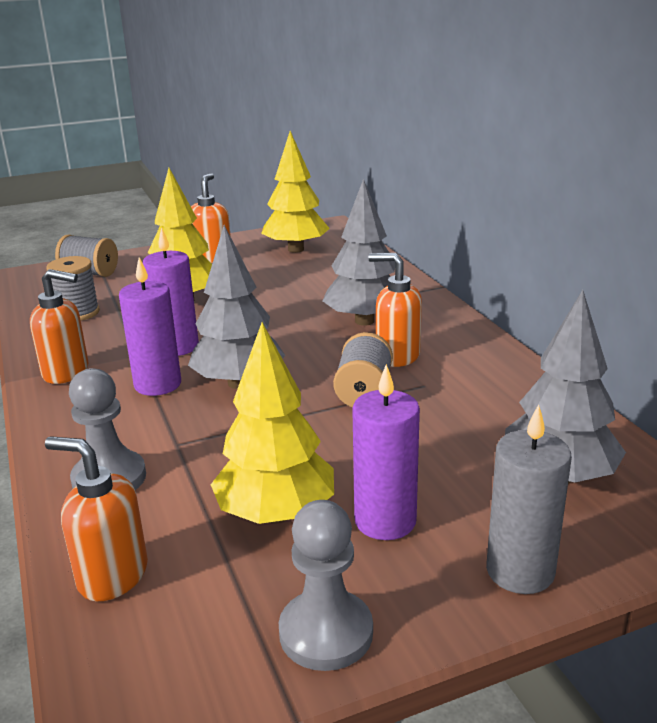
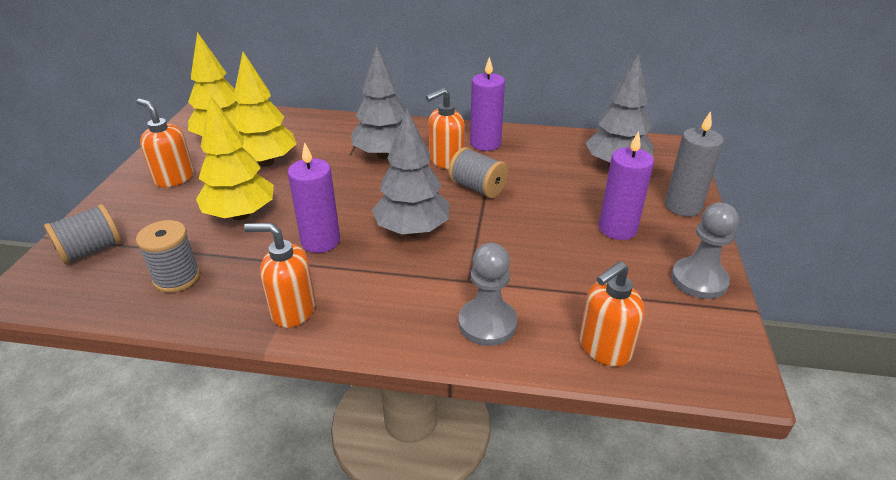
camera: 60 degrees left, 10 degrees up
(66, 372) = (293, 310): orange soap dispenser -> orange soap dispenser turned 120 degrees counterclockwise
(158, 384) = (372, 267): purple candle -> purple candle (485, 143)
(276, 514) = (584, 263): yellow tree -> yellow tree (266, 162)

